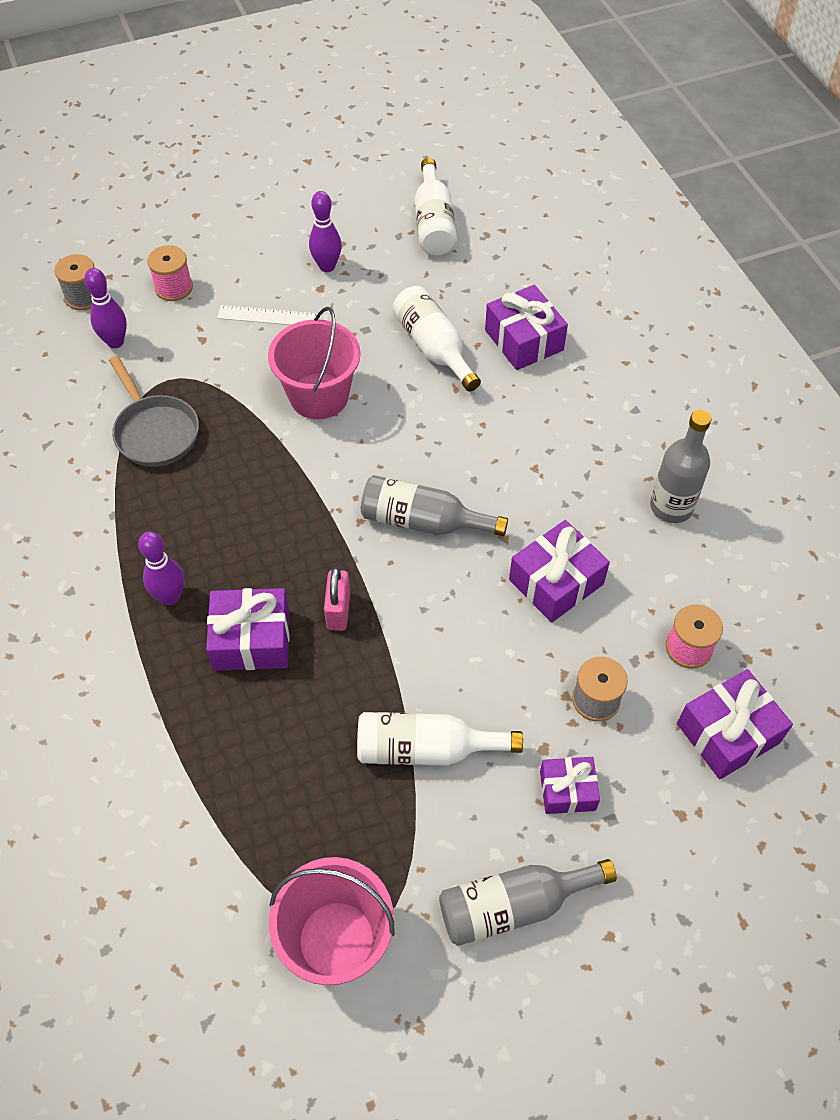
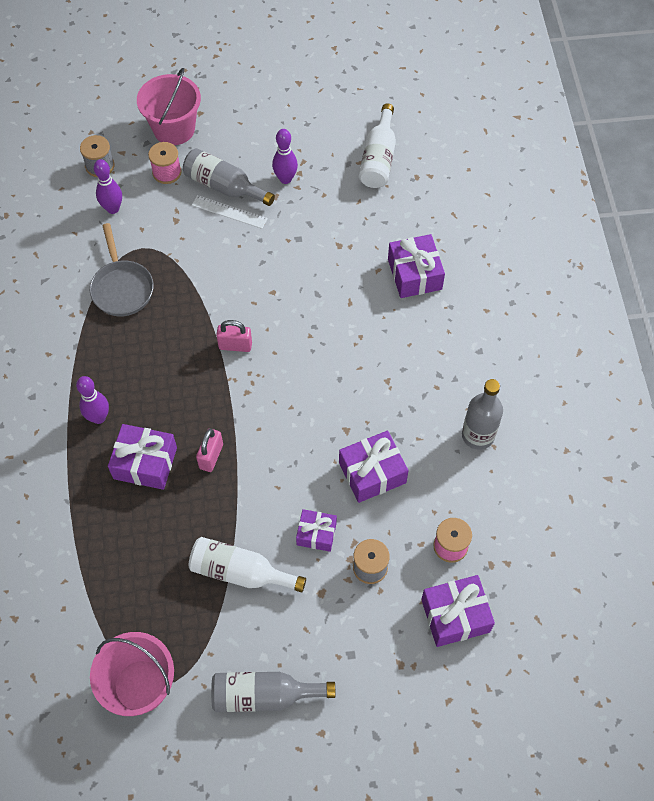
camera: 15 degrees right, 5 degrees up
(319, 396) = (247, 286): pink bucket -> pink bucket (174, 129)
(326, 469) = (235, 345): none -> pink padlock
(423, 521) = (292, 403): grey bottle -> grey bottle (224, 186)
(434, 347) = (344, 265): white bottle -> none
(567, 790) = (327, 626): purple gift -> purple gift (316, 534)

